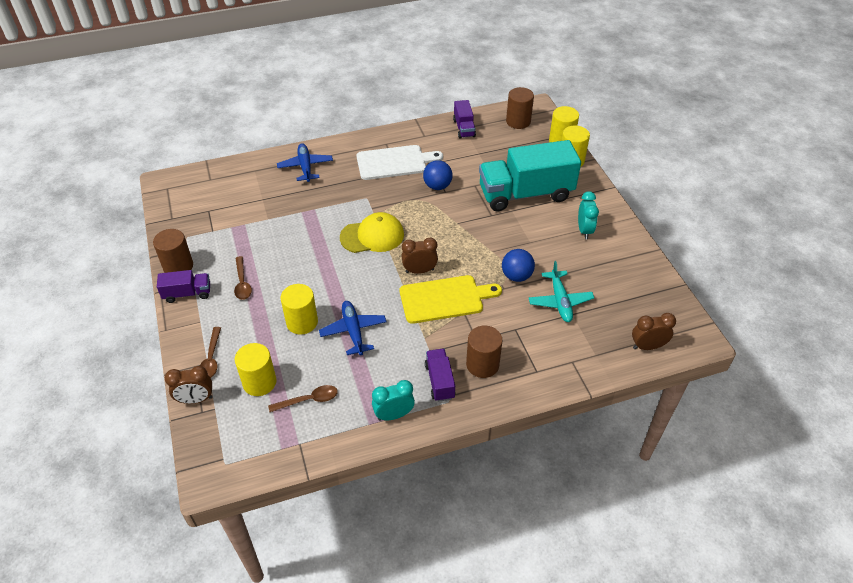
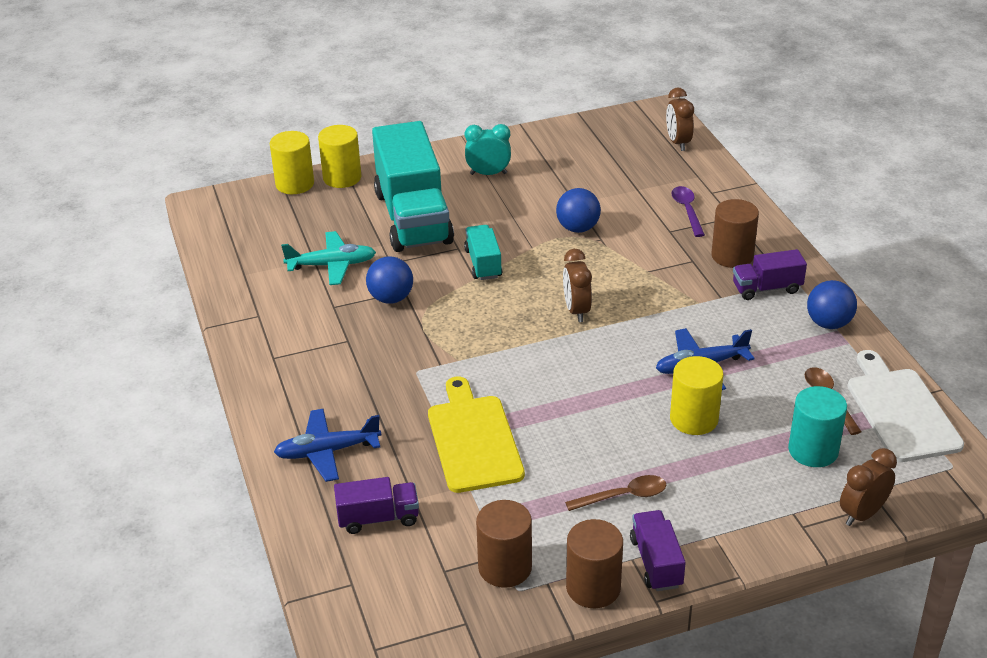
camera: 90 degrees left, 10 degrees down
(196, 399) = (862, 514): brown clock -> brown clock turned 120 degrees counterclockwise
(211, 358) = (784, 509): brown spoon -> none
(259, 382) = (813, 450): yellow cylinder -> turquoise cylinder
(372, 236) = (506, 360): yellow cap -> none
(394, 162) = (326, 345): white cutting board -> white cutting board (900, 411)
(394, 415) = (828, 323): turquoise clock -> blue ball
(445, 299) = (627, 287): yellow cutting board -> yellow cutting board (473, 439)
(464, 128) = (245, 274): purple truck -> purple truck (378, 518)
(473, 227) = (483, 264): none -> turquoise truck
(518, 121) = (238, 221): brown cylinder -> brown cylinder (505, 567)
(544, 342) = (687, 210): none -> purple spoon
(560, 301) = (618, 197): turquoise plane -> turquoise plane (332, 265)

